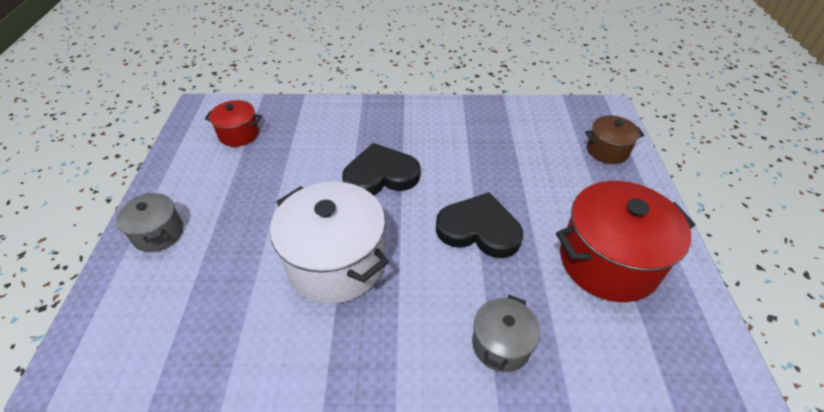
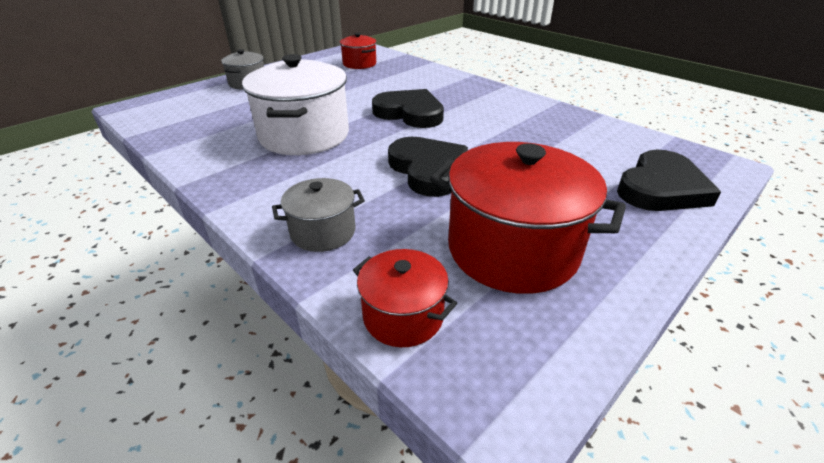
camera: 45 degrees right, 10 degrees down
(607, 150) = (661, 188): brown pot -> black heart
(628, 361) = (403, 316): none -> red pot

